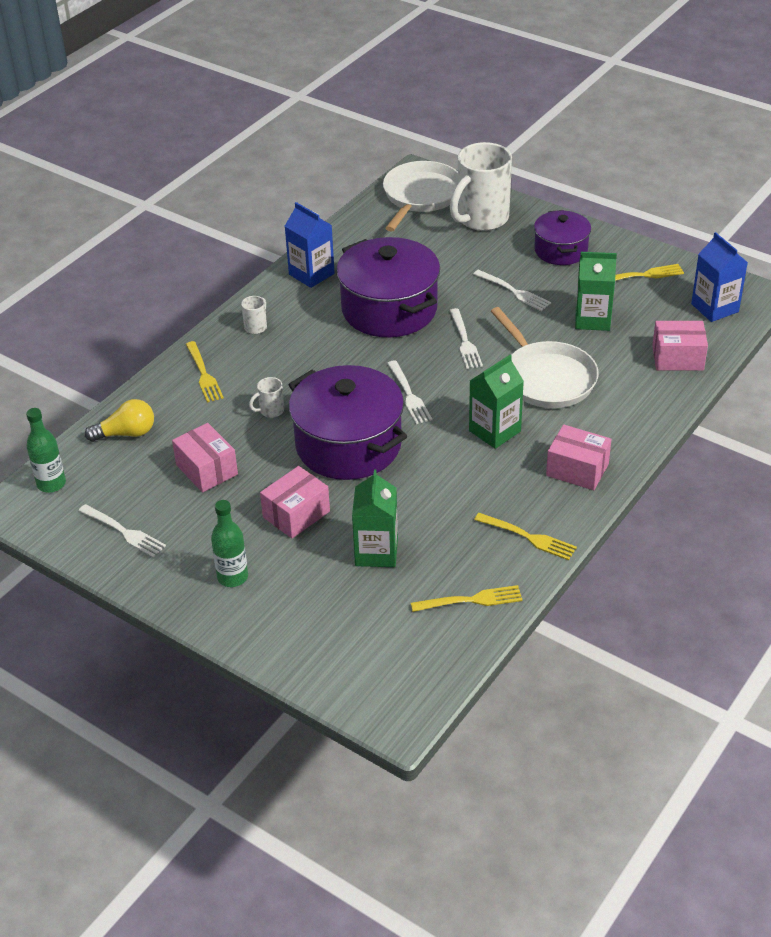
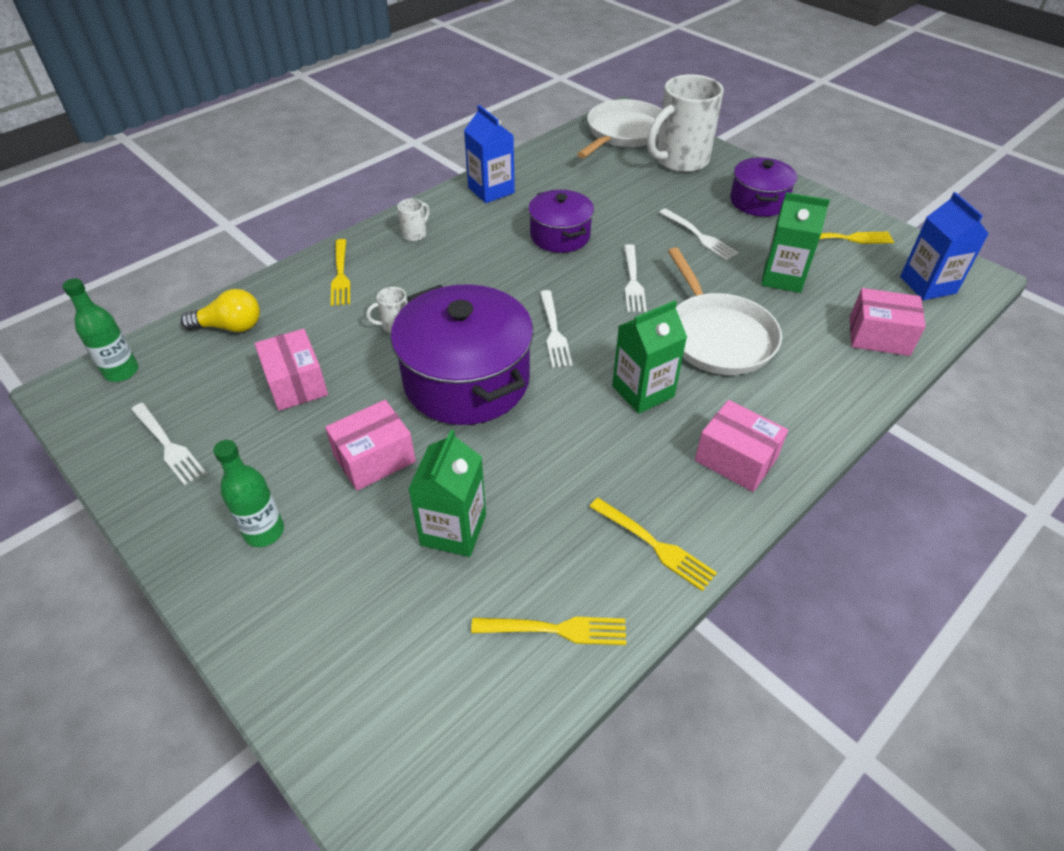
camera: 10 degrees right, 5 degrees up
(389, 309) = (560, 236): purple pot -> purple pot, size x0.58

